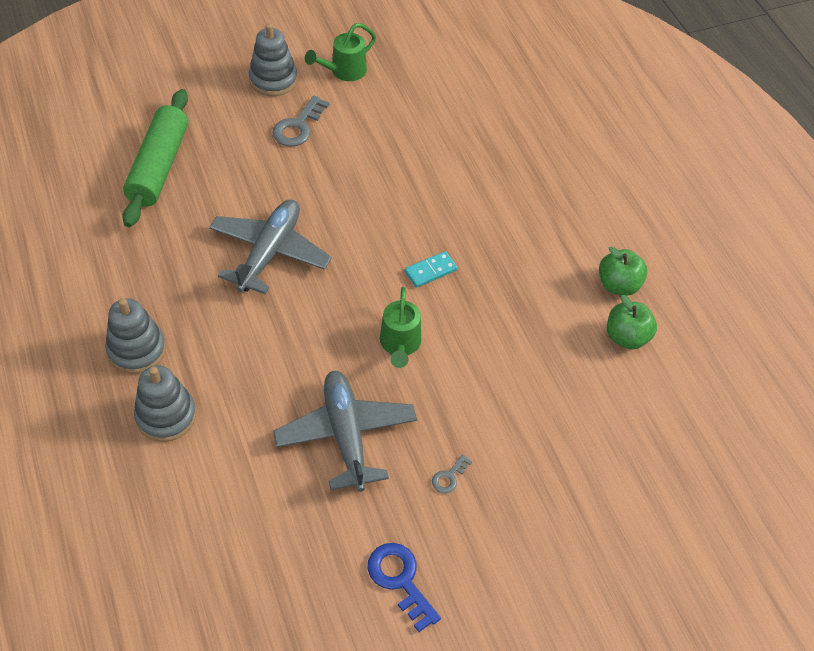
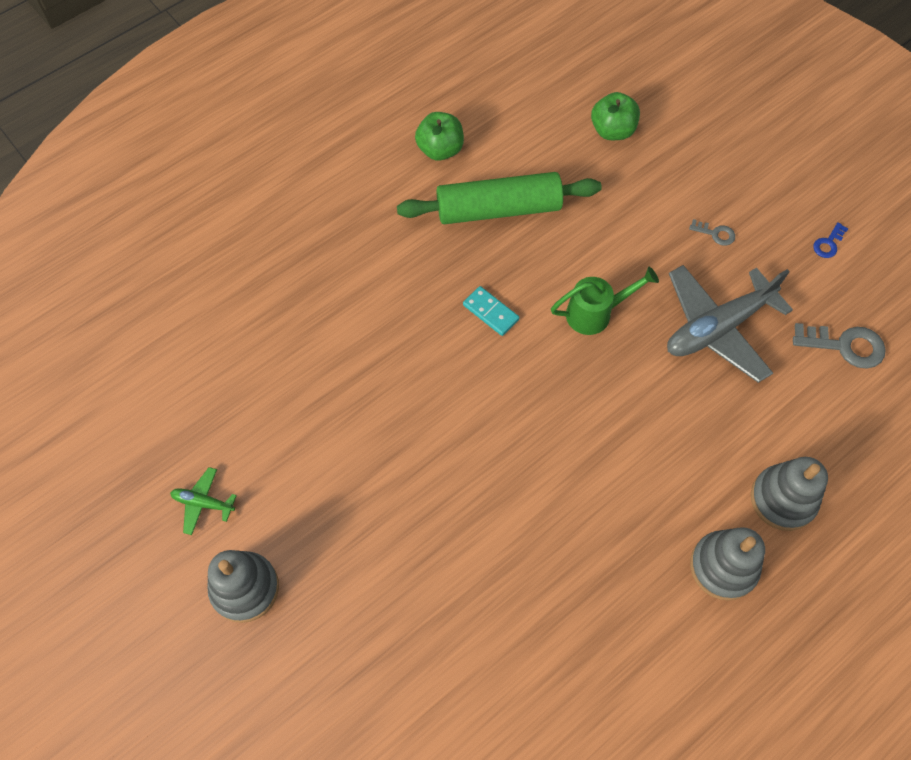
camera: 105 degrees left, 10 degrees up
(159, 167) = (452, 671): green rolling pin -> green rolling pin (498, 209)
(269, 252) = (533, 480): grey plane -> none
(298, 126) = (322, 523): grey key -> grey key (845, 346)
(344, 71) = (203, 503): green watering can -> green plane
(400, 580) = (828, 243): blue key -> blue key, size x0.54
(626, 337) = (500, 133): green apple -> green apple (612, 130)

